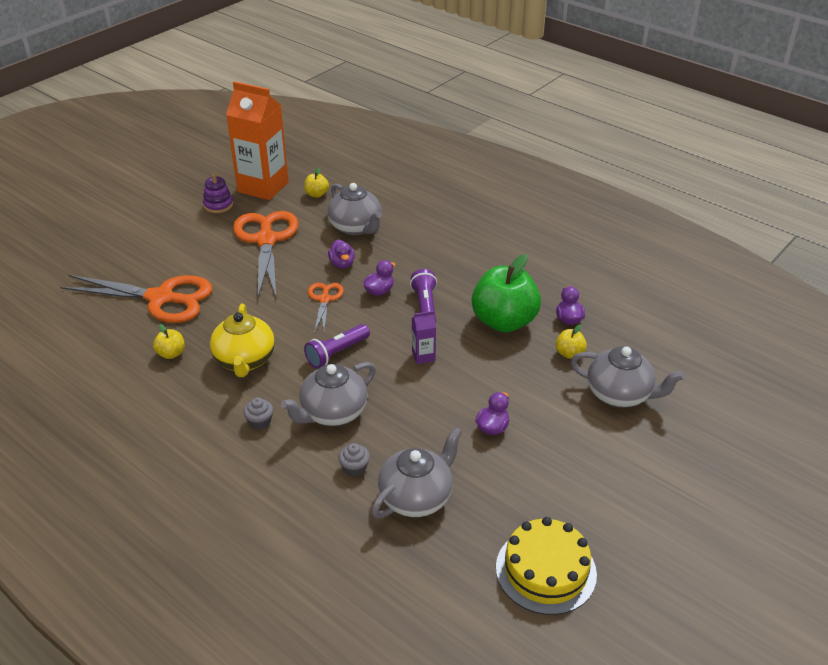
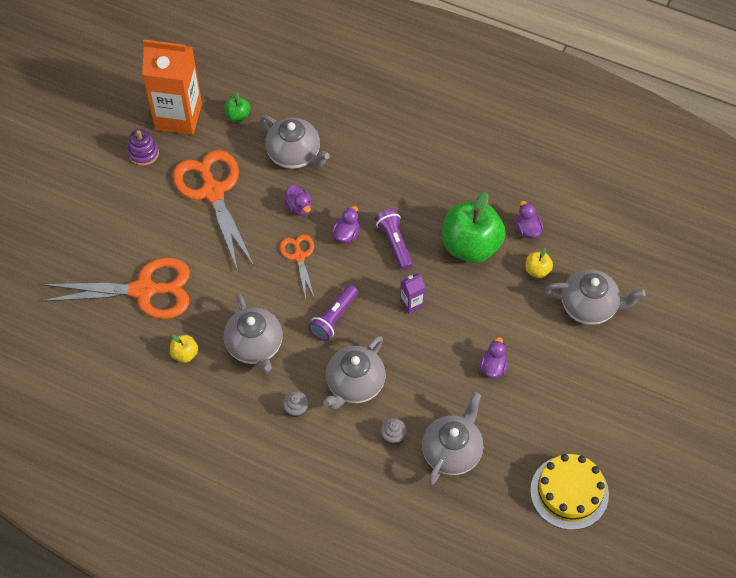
camera: 15 degrees left, 20 degrees up
(245, 361) = (255, 346): yellow teapot -> grey teapot
(316, 194) = (238, 116): yellow apple -> green apple

